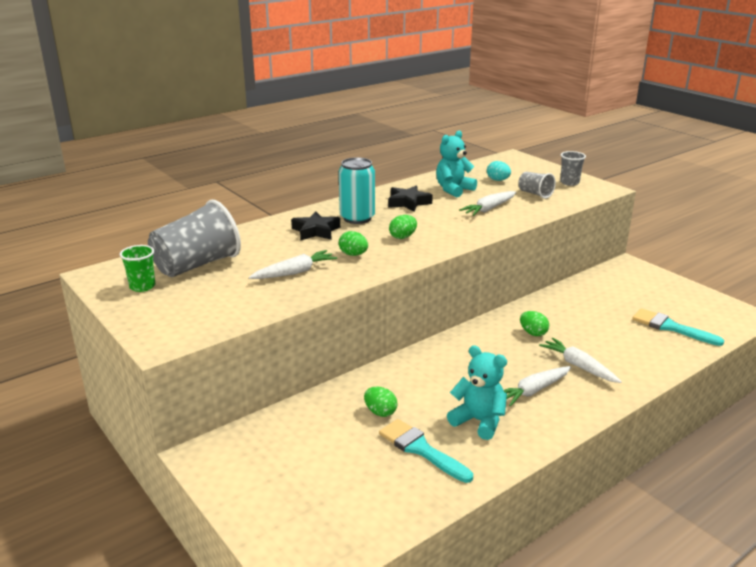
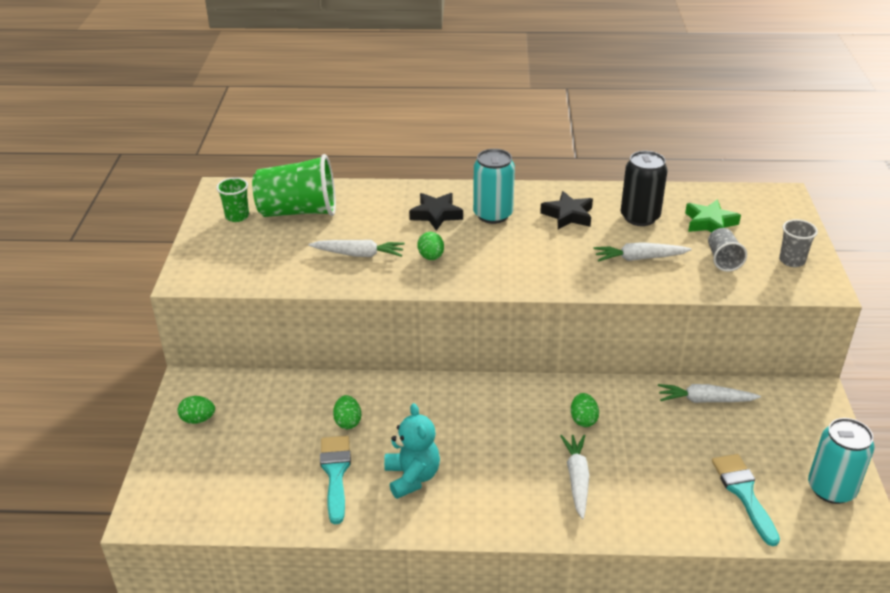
camera: 40 degrees right, 10 degrees up
(197, 265) = (298, 211): grey cup -> green cup
(403, 237) = (502, 256): green egg -> green egg (198, 419)
(453, 190) = (640, 217): turquoise teddy bear -> black can
(498, 180) = (710, 223): turquoise egg -> green star
(534, 391) = (498, 478): white carrot -> white carrot (705, 400)
(703, 304) = (831, 489): none -> turquoise can

